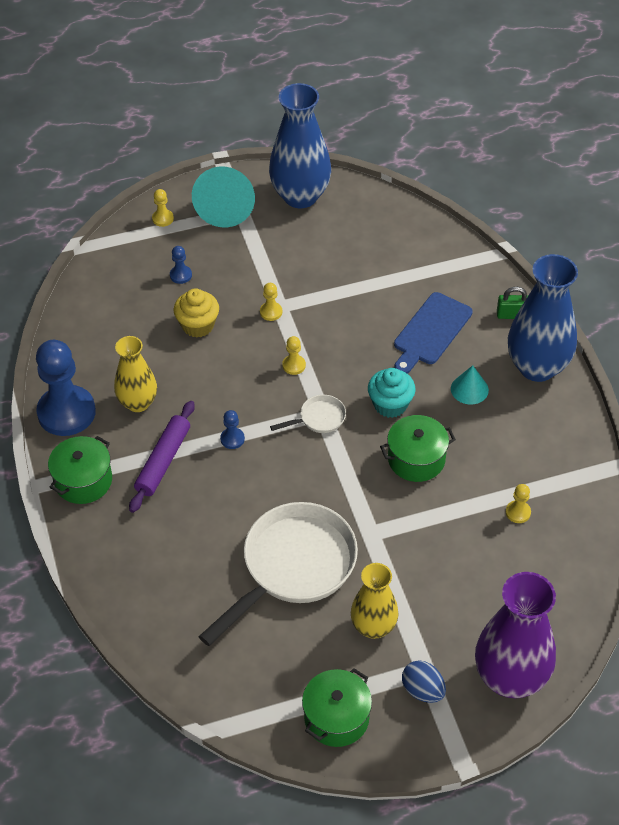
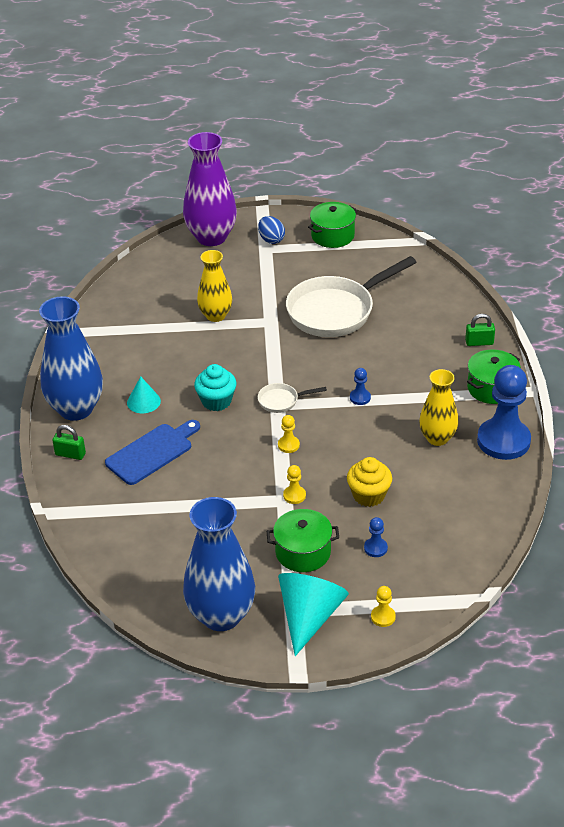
camera: 165 degrees left, 10 degrees down
(103, 548) = (479, 342): none -> green padlock
(163, 461) = (422, 391): purple rolling pin -> none
(373, 627) = (290, 272): yellow vase -> yellow vase (215, 315)
(416, 459) = (213, 360): green pot -> green pot (303, 552)
(518, 512) = (154, 317): yellow pawn -> none

